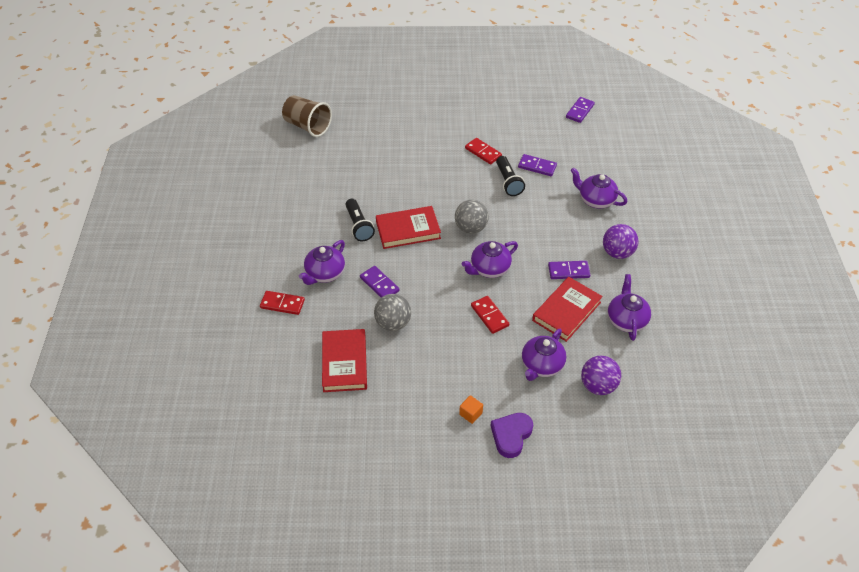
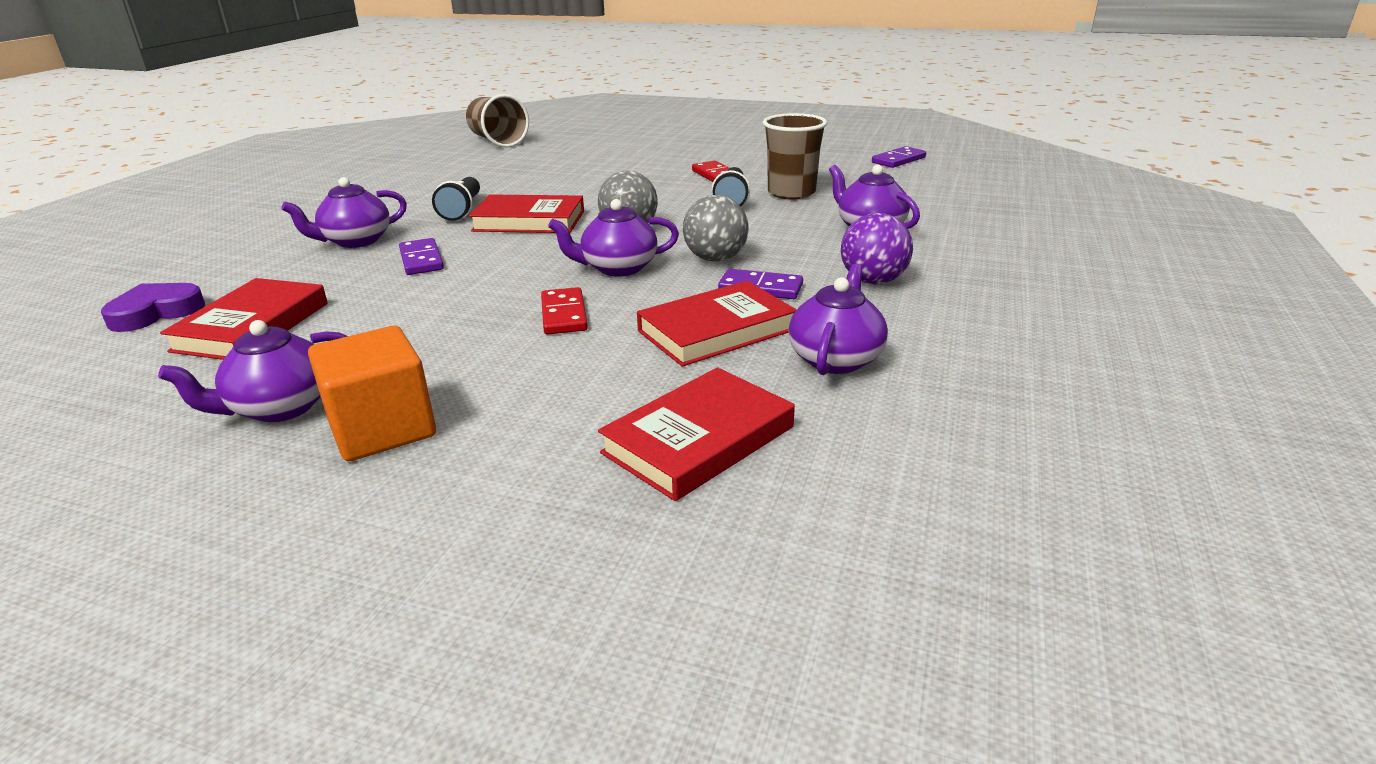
camera: 20 degrees right, 20 degrees down
(282, 304) = (254, 258): red domino -> none
(393, 323) = (389, 298): grey ball -> grey ball (715, 259)
(470, 414) = (382, 429): orange cube -> orange cube, size x2.20
(511, 435) = (426, 480): purple heart -> purple heart (156, 312)
(537, 166) = (791, 193): purple domino -> brown cup
(541, 365) = (600, 389): purple teapot -> purple teapot (280, 408)
(598, 385) = (698, 440): purple ball -> red book

